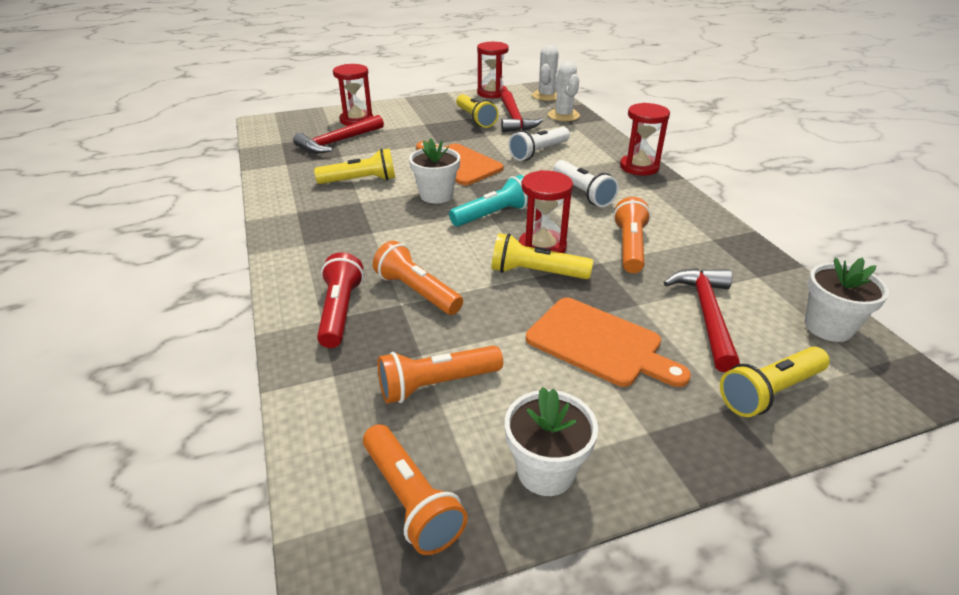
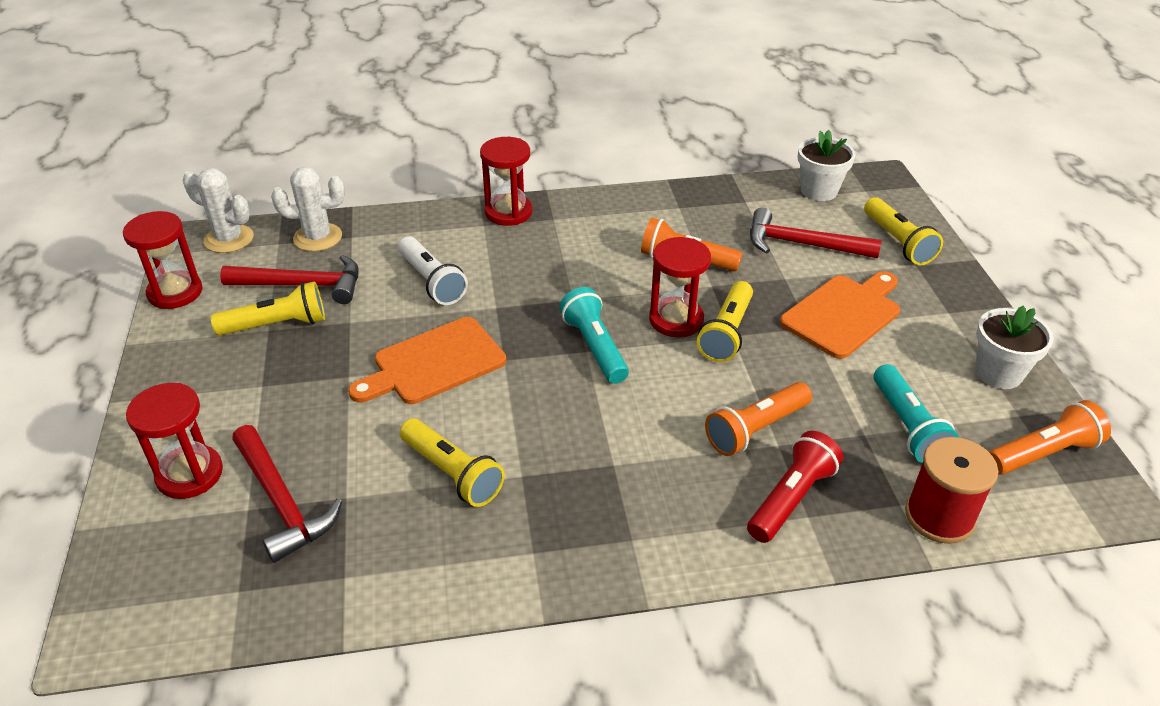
camera: 80 degrees left, 5 degrees up
(317, 400) = (939, 516): none -> red spool
(340, 311) = (791, 498): red flashlight -> red flashlight turned 120 degrees clockwise
(360, 181) = (452, 473): yellow flashlight -> yellow flashlight turned 135 degrees clockwise
(436, 195) = (527, 393): white flower pot -> none
(436, 384) = (907, 426): orange flashlight -> turquoise flashlight
(582, 193) = (560, 267): white flashlight -> none

